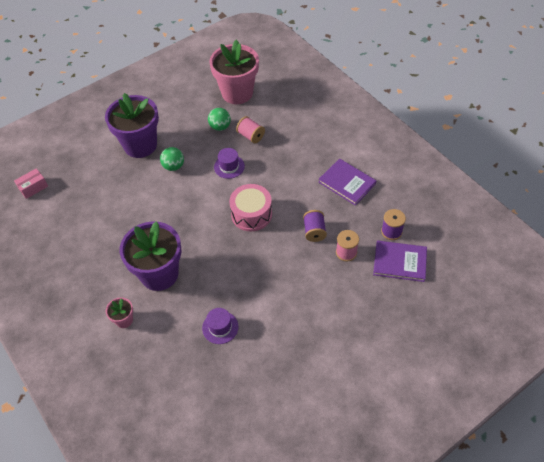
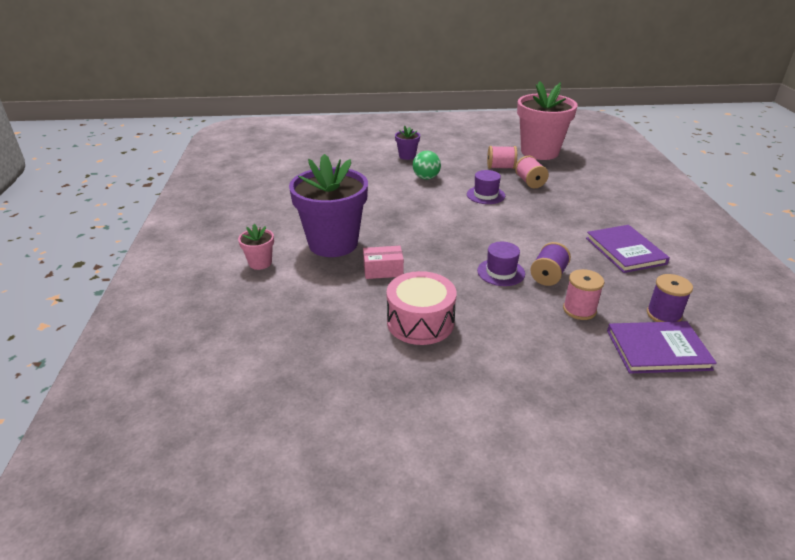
camera: 30 degrees right, 20 degrees down
(33, 187) = (284, 152): pink box -> pink box (383, 270)
(140, 145) = (407, 156): purple flower pot -> purple flower pot, size x0.44
(220, 127) = (500, 167): green ball -> pink spool
(220, 327) = (354, 312): purple hat -> purple hat (501, 272)
(251, 214) = (479, 236): pink drum -> pink drum (420, 322)
(399, 262) = (657, 349): purple book -> purple book turned 45 degrees counterclockwise

